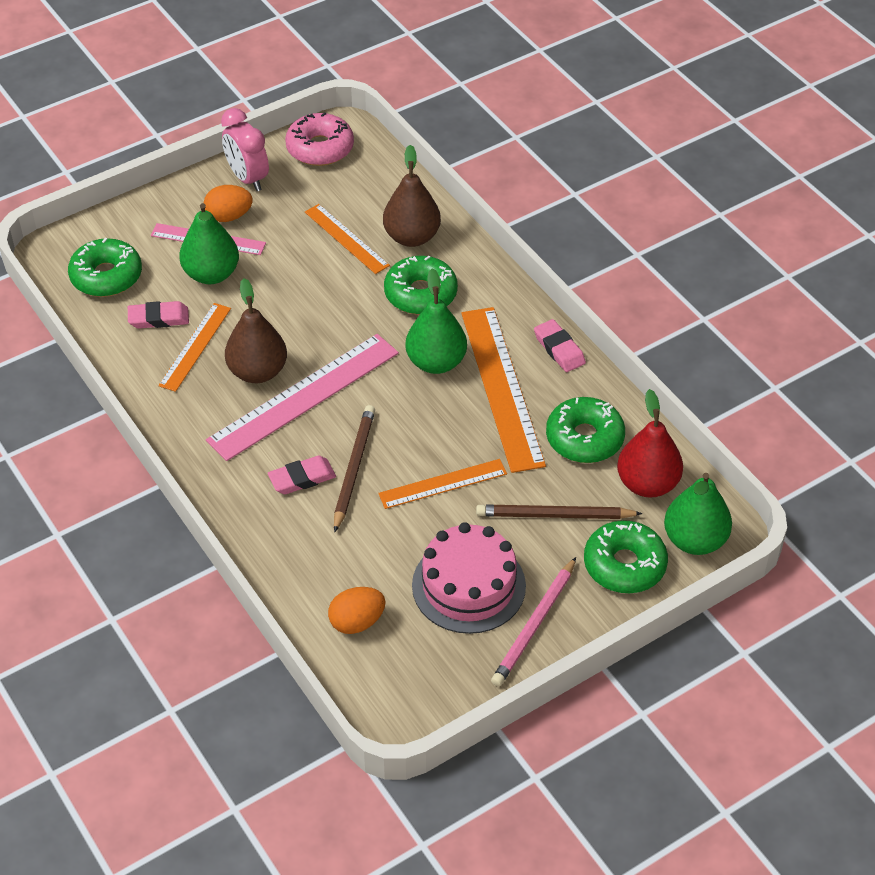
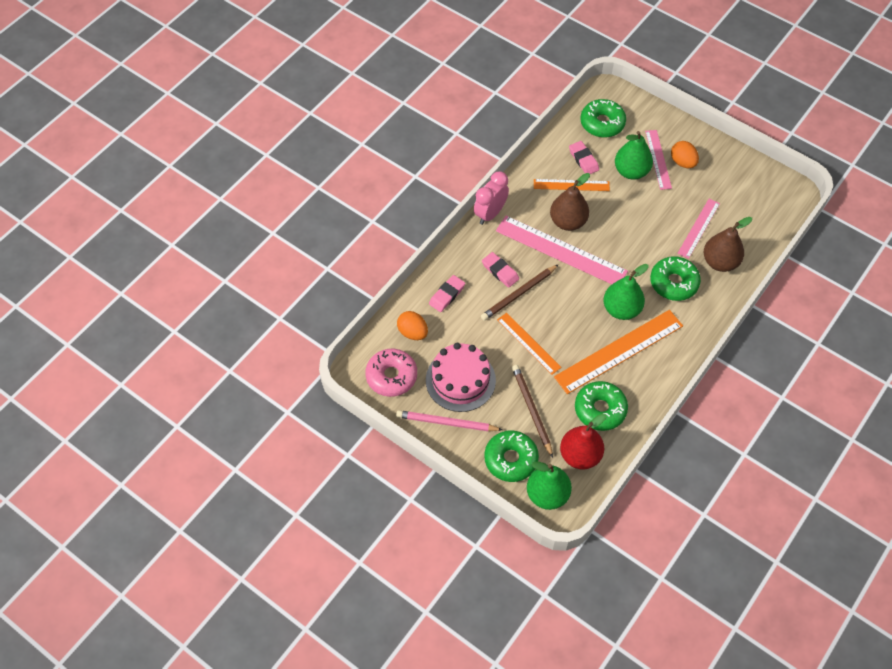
camera: 70 degrees right, 10 degrees up
(247, 178) = (720, 159): pink clock -> pink clock (490, 214)
(320, 148) = (769, 187): pink donut -> pink donut (391, 376)
(346, 239) = (698, 228): orange ruler -> pink ruler
(353, 468) = (519, 294): brown pencil -> brown pencil turned 150 degrees clockwise
(559, 349) = (667, 374): pink eraser -> pink eraser (447, 295)

